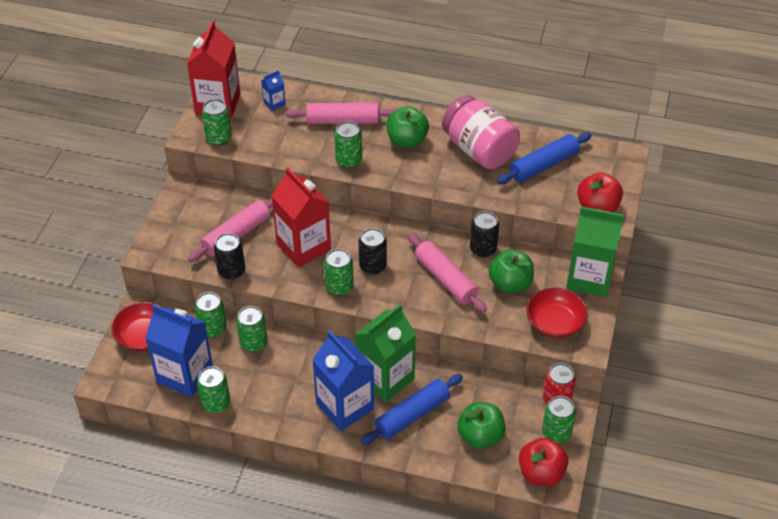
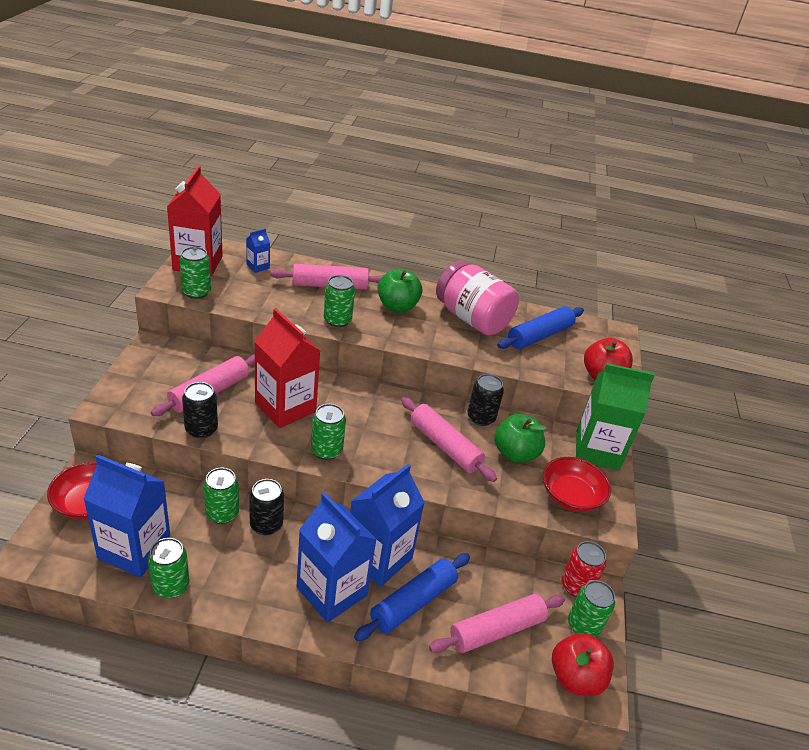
camera: 10 degrees left, 10 degrees down
(213, 329) = (174, 496): green can -> none
(373, 266) = (363, 430): black can -> black can (266, 524)
(385, 378) = (378, 558): green carton -> blue carton
(480, 436) = (496, 630): green apple -> pink rolling pin

